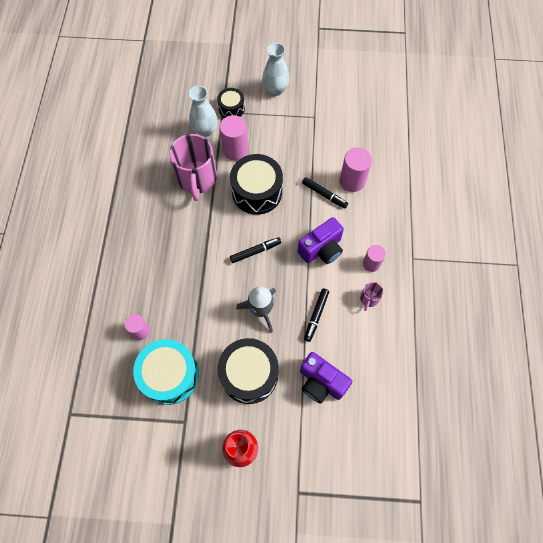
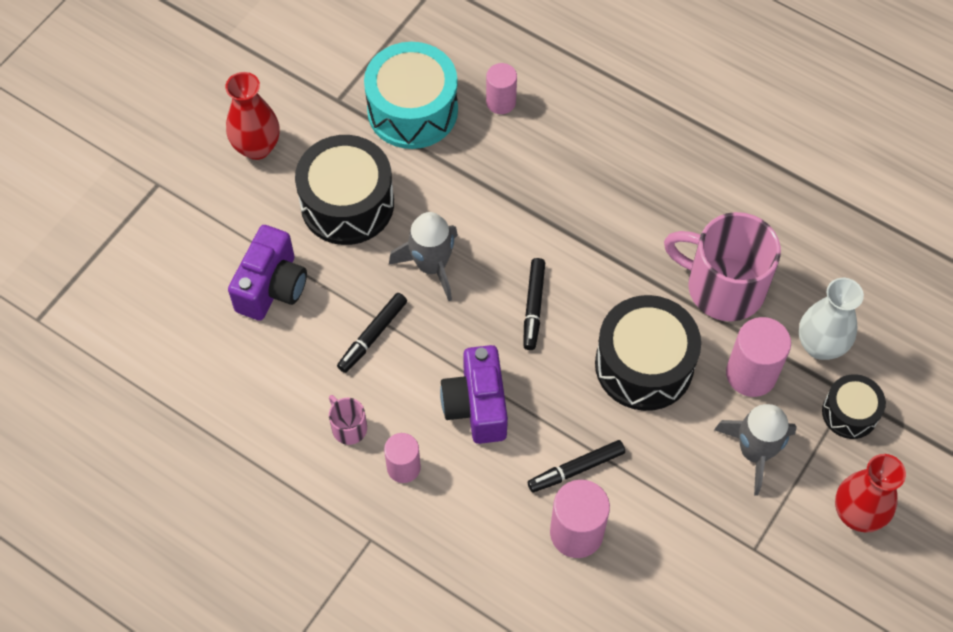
camera: 120 degrees right, 5 degrees down
(271, 134) = (754, 452): none -> grey rocket
(275, 90) = (857, 514): white vase -> red vase
(316, 316) = (372, 336): black marker -> black marker turned 105 degrees counterclockwise
(321, 382) = (272, 287): purple camera -> purple camera turned 135 degrees clockwise

